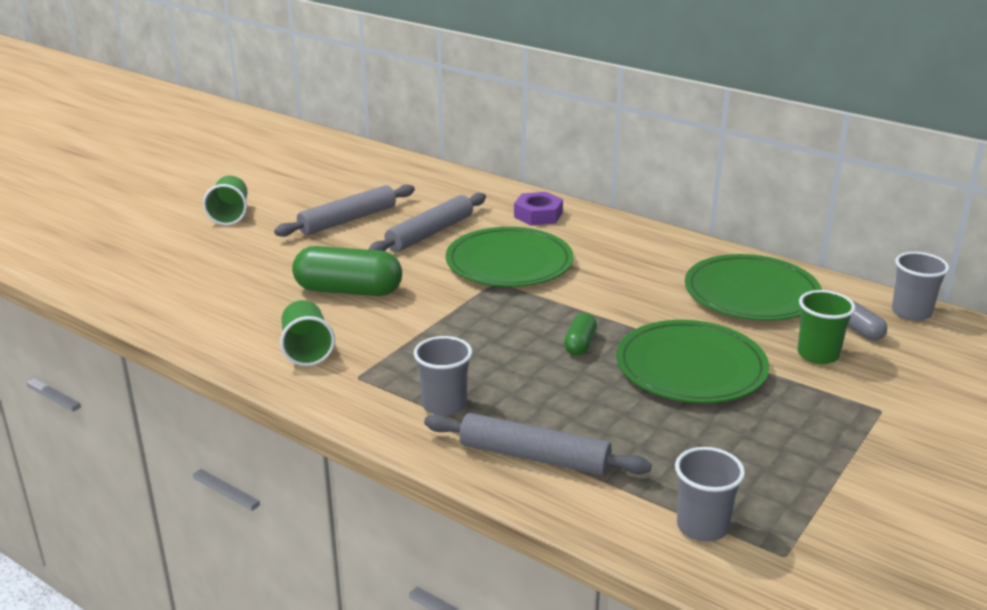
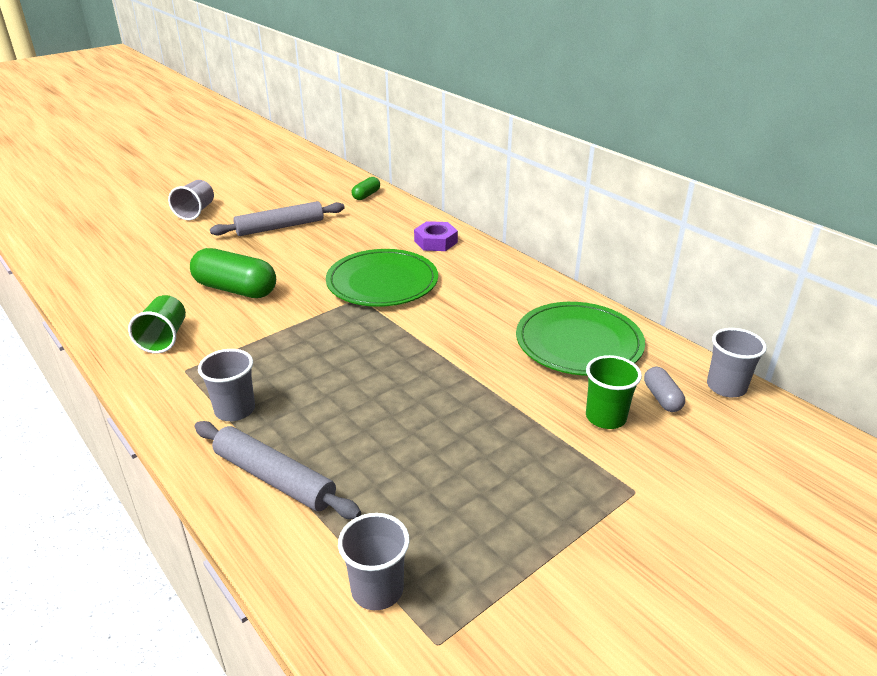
camera: 15 degrees right, 5 degrees up
(230, 215) = (195, 212): green cup -> grey cup
(430, 233) = (336, 247): grey rolling pin -> none
(580, 344) = (390, 370): green capsule -> green capsule (366, 195)
(691, 367) = (475, 410): green plate -> none

